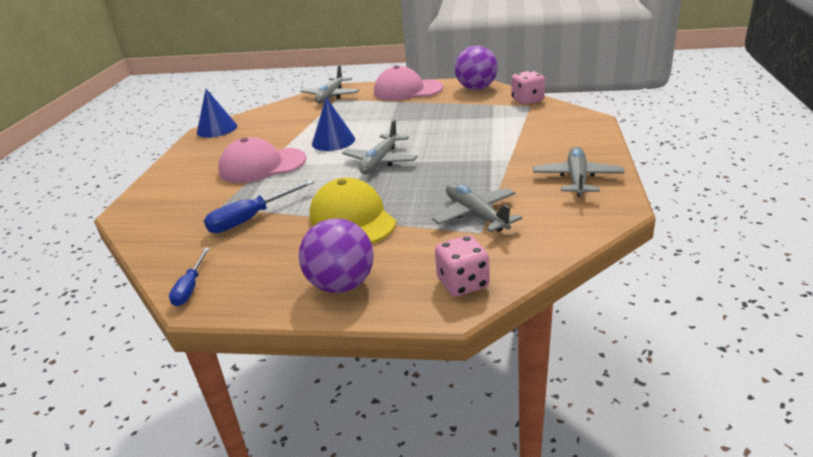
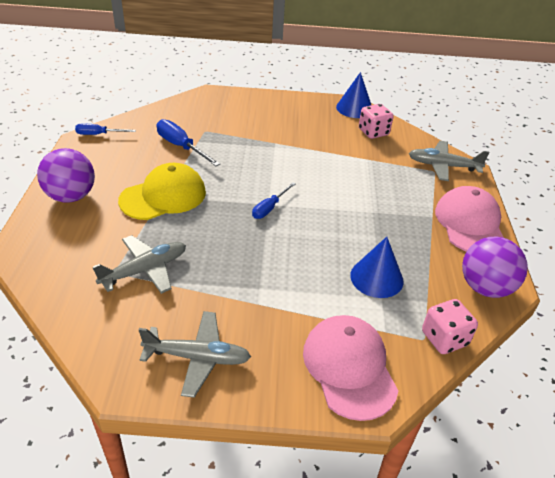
camera: 80 degrees right, 10 degrees up
(262, 165) = (273, 141): pink cap -> pink cap (349, 368)
(333, 141) = (321, 176): blue cone -> blue cone (376, 278)
(380, 161) = (269, 208): grey plane -> blue screwdriver
(463, 283) = (43, 257): pink dice -> pink dice (373, 132)

